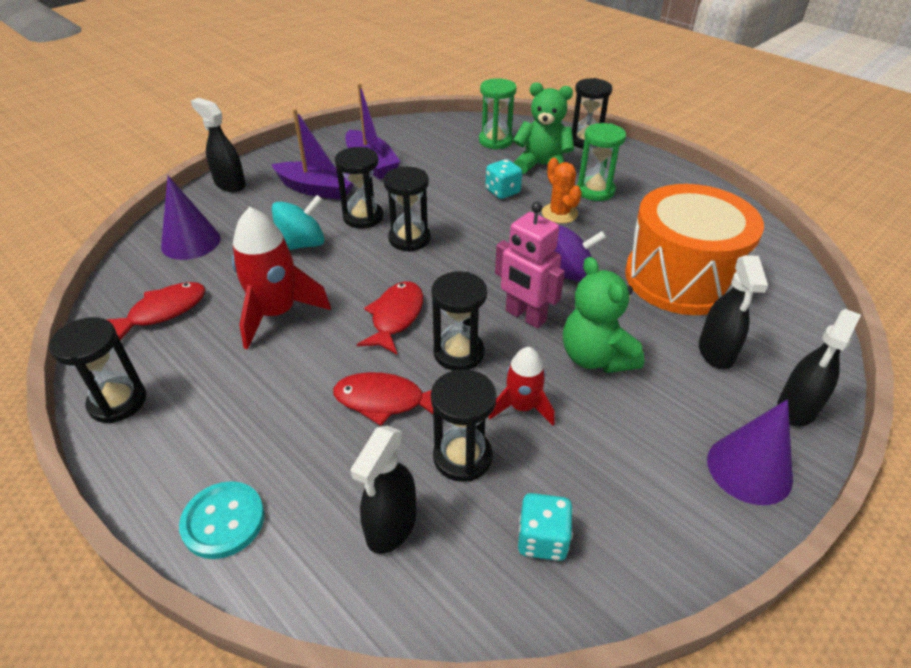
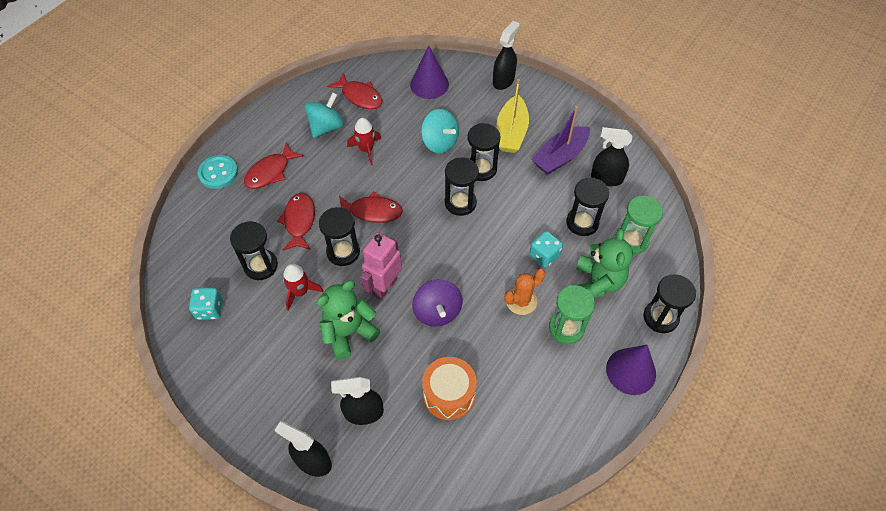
camera: 80 degrees right, 15 degrees up
(118, 402) = (288, 105): black hourglass -> black hourglass (582, 223)
(203, 355) = (326, 127): none -> turquoise spinning top
(263, 435) = (270, 172): none -> red fish
(277, 313) = (366, 150): red rocket -> red rocket, size x0.59
(317, 189) = (511, 132): purple boat -> yellow boat
(391, 526) = (216, 241): black spray bottle -> black spray bottle (606, 178)
(681, 278) = (449, 394): orange drum -> orange drum, size x0.57
(749, 469) = (259, 421): purple cone -> purple cone (631, 371)

